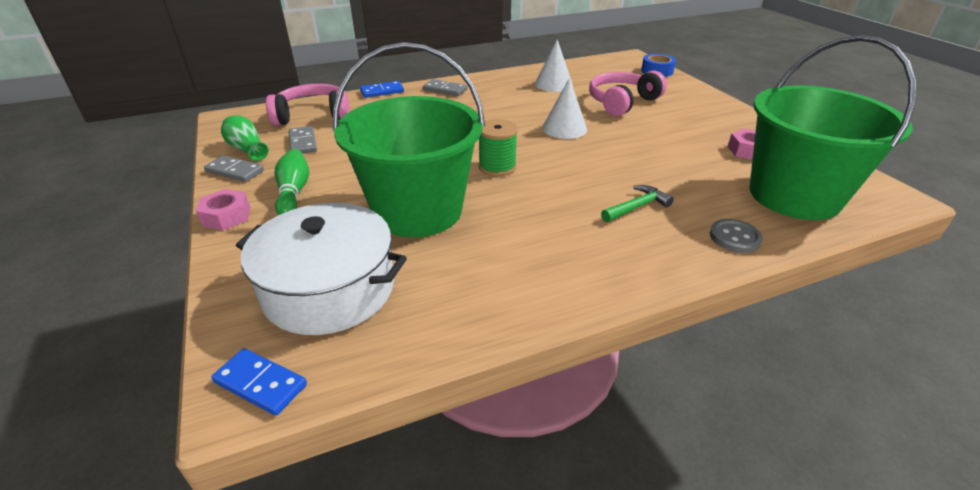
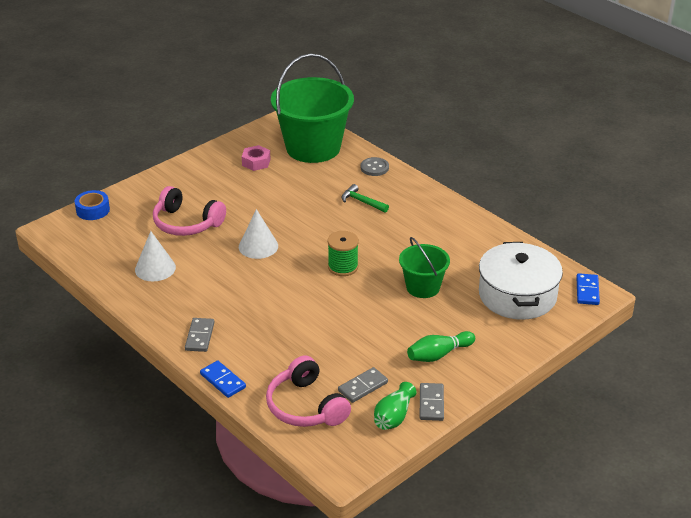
camera: 110 degrees left, 0 degrees up
(226, 216) = (487, 373): pink nut -> none
(418, 211) = (423, 287): green bucket -> green bucket, size x0.53

